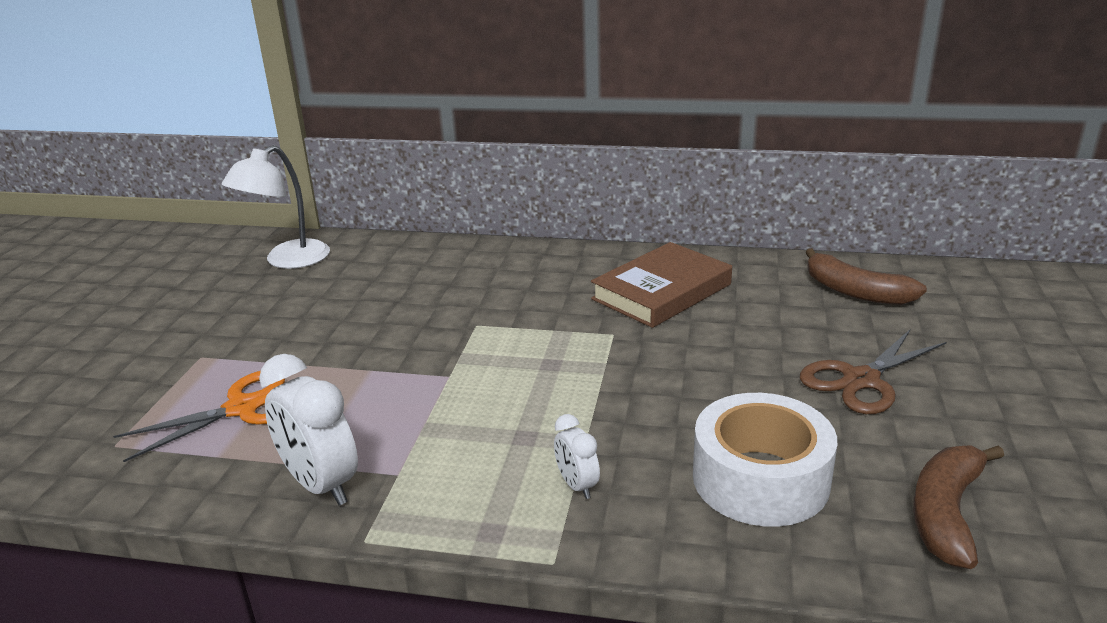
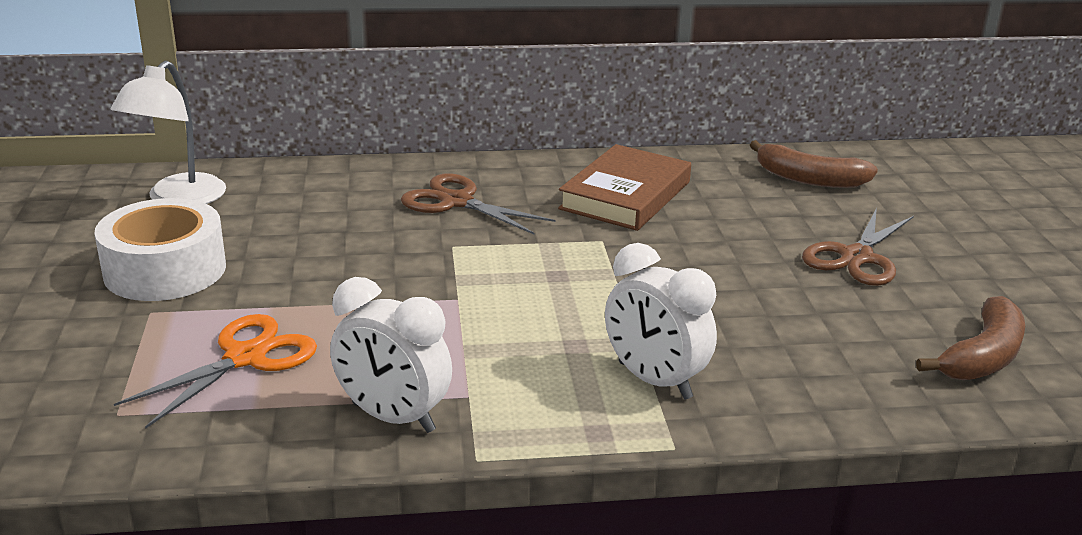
camera: 20 degrees left, 0 degrees up
(506, 284) = (456, 202): none -> brown scissors
(577, 485) = (654, 380): white clock -> white clock, size x1.88
(760, 479) = (816, 351): white tape -> white tape (165, 270)
(946, 513) = (982, 356): brown banana -> brown banana turned 150 degrees counterclockwise

